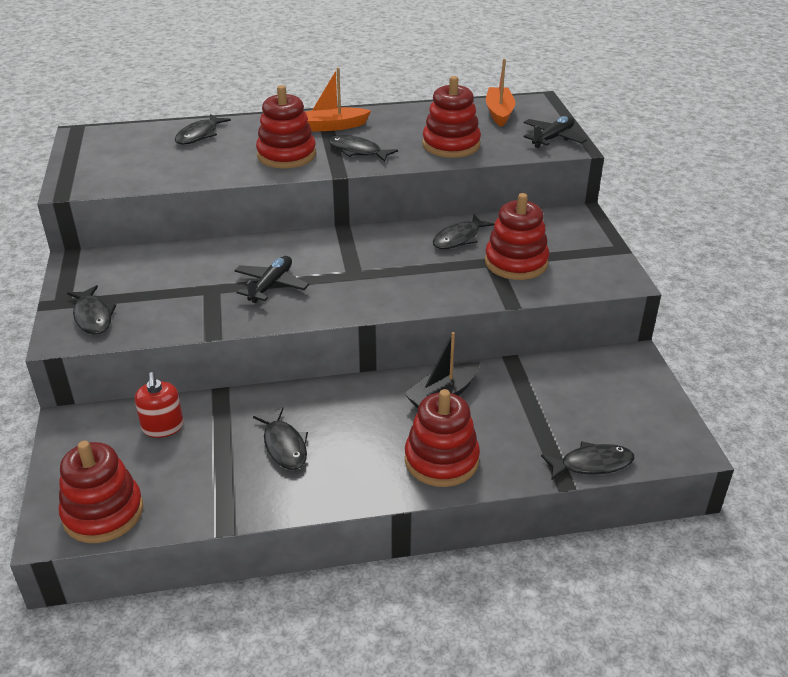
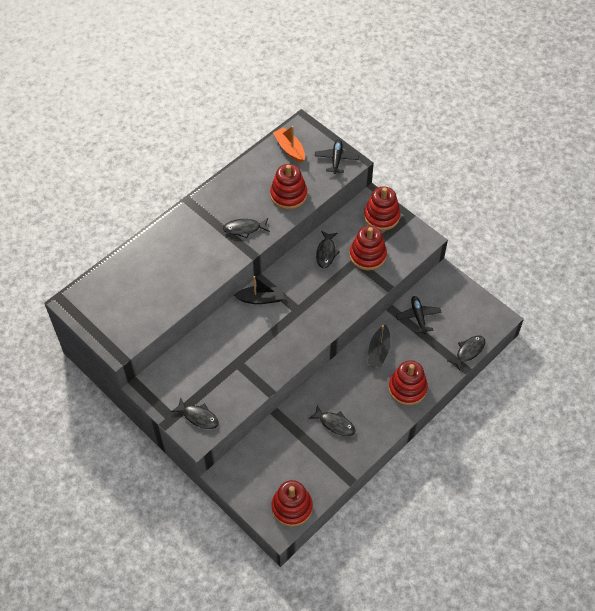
camera: 35 degrees left, 20 degrees up
(163, 427) = (270, 449): red soap dispenser -> none
(199, 135) = (141, 263): black fish -> none
(271, 285) = (264, 342): black plane -> black plane (418, 317)
(286, 155) = (209, 254): red stacking toy -> red stacking toy (381, 216)
(320, 245) = (261, 299): none -> black boat
(332, 126) = (209, 213): orange boat -> none

